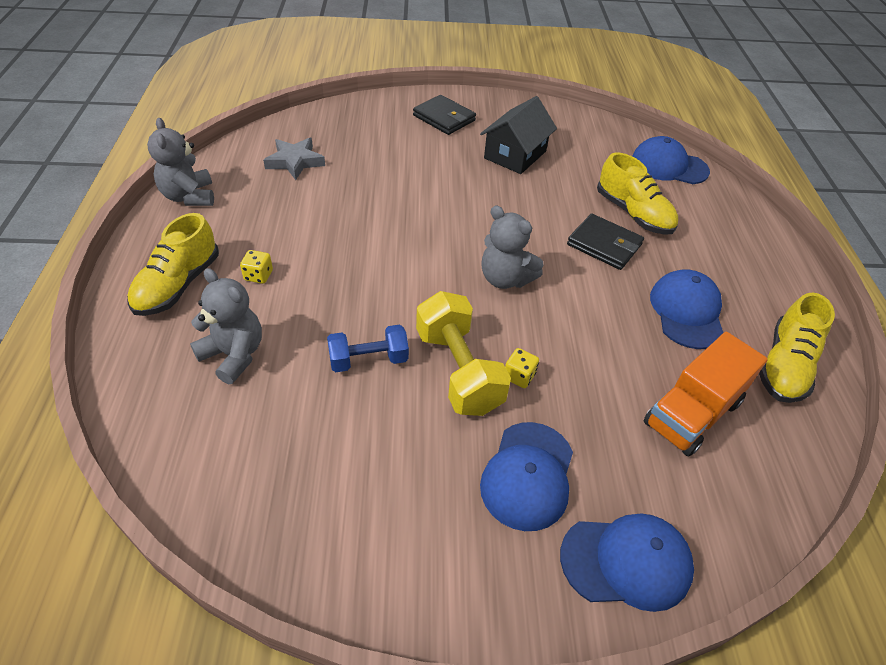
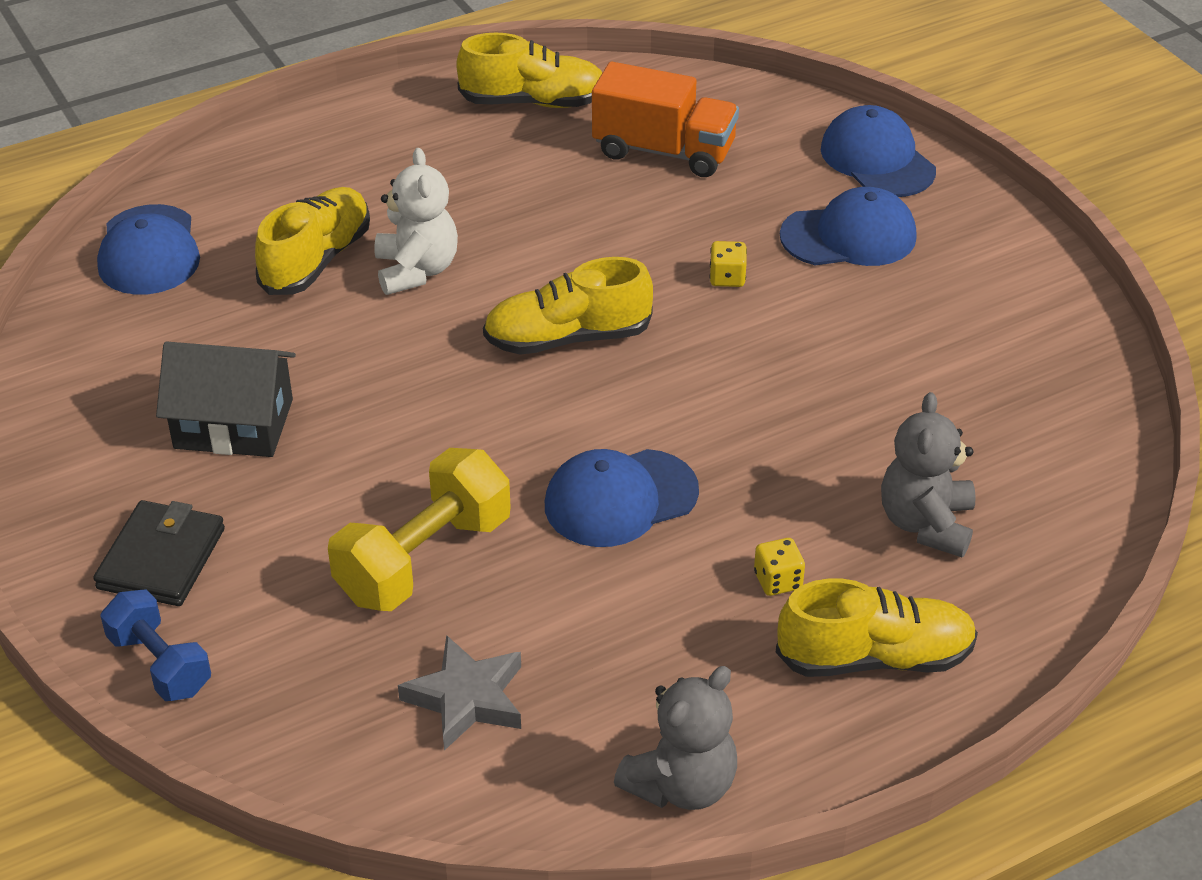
camera: 115 degrees left, 5 degrees down
(368, 360) = (818, 403): blue dumbbell -> blue dumbbell (160, 664)
(458, 371) = (763, 325): yellow dumbbell -> yellow dumbbell (424, 559)
(505, 279) = (568, 338): grey teddy bear -> yellow shoe
(604, 245) = (416, 270): black wallet -> white teddy bear
(687, 312) = (500, 179): blue cap -> blue cap (620, 498)

